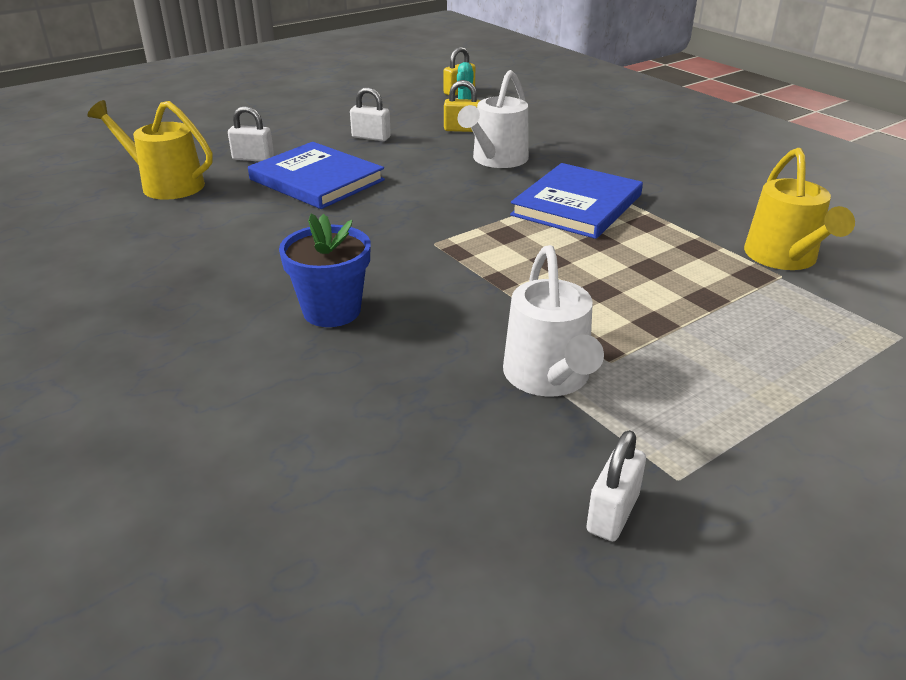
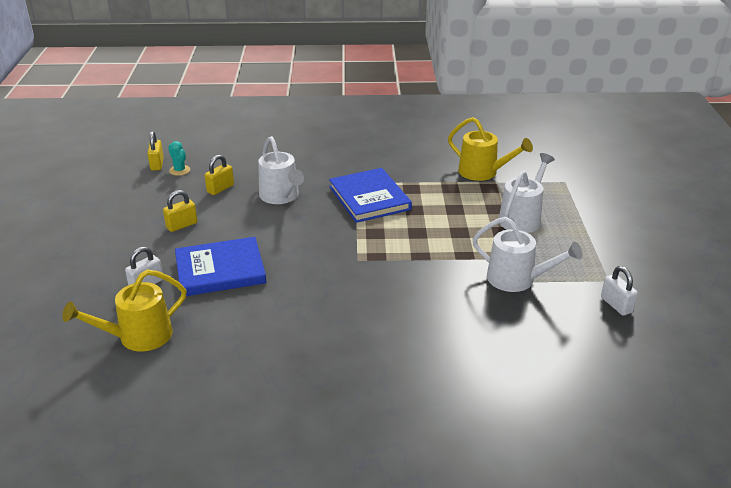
camera: 55 degrees left, 0 degrees up
(332, 311) = (395, 321): blue flower pot -> none
(371, 137) = (182, 225): white padlock -> yellow padlock
(722, 329) = (522, 218): none -> white watering can

